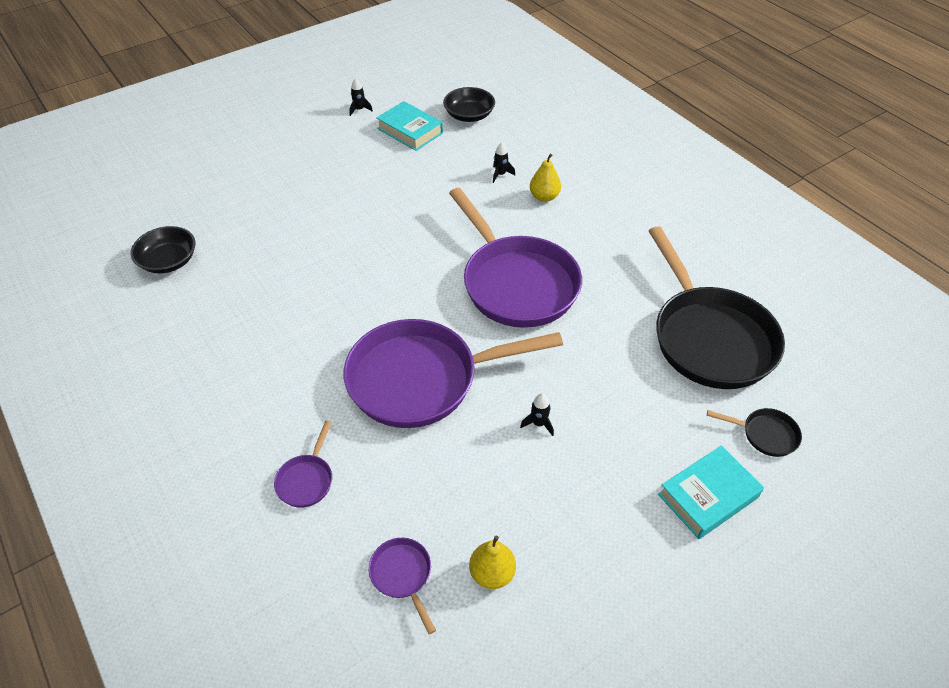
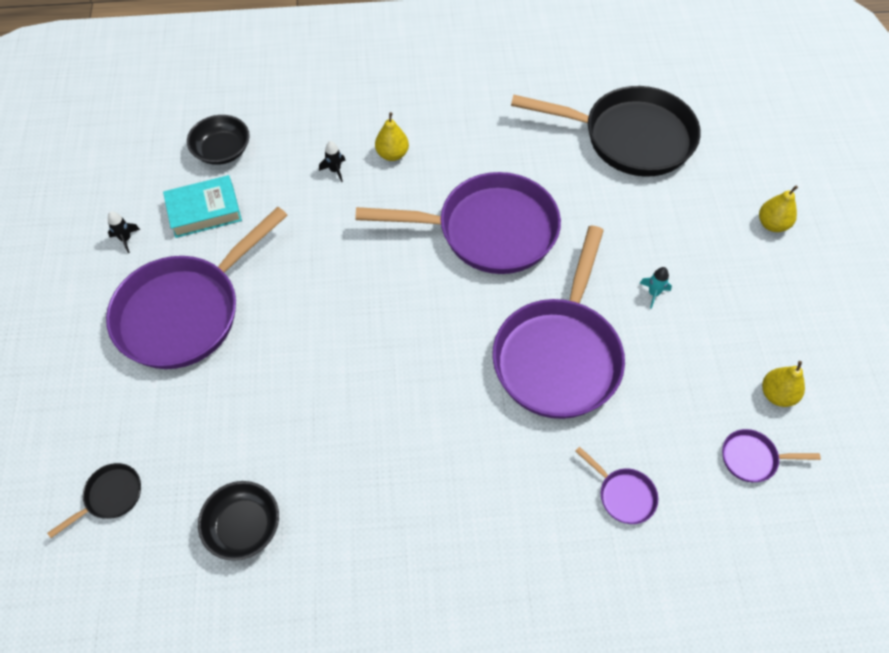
camera: 60 degrees left, 10 degrees up
(320, 160) = (186, 312): none -> purple pan
(539, 423) = (653, 293): black rocket -> turquoise rocket
(708, 496) = (772, 224): turquoise book -> yellow pear
(765, 434) = (737, 160): black pan -> black pan (110, 496)

